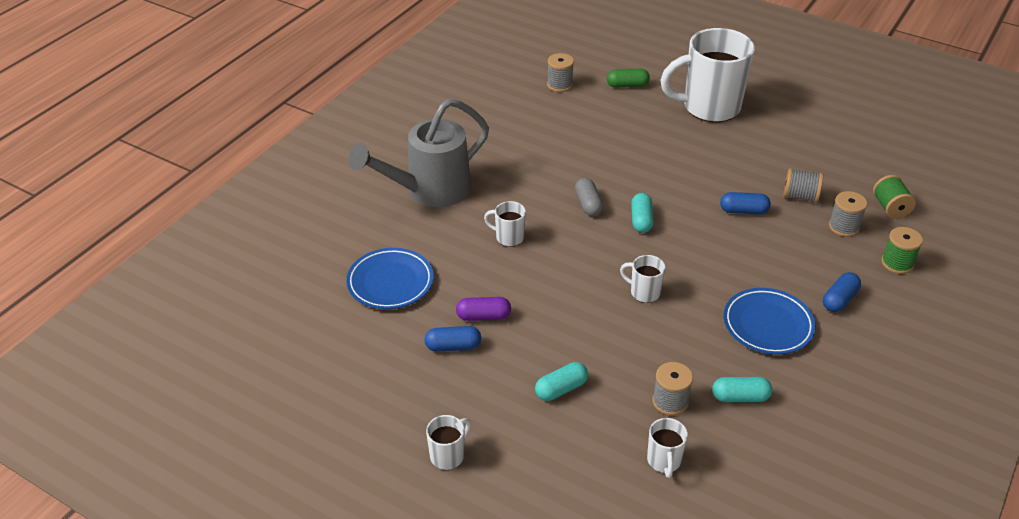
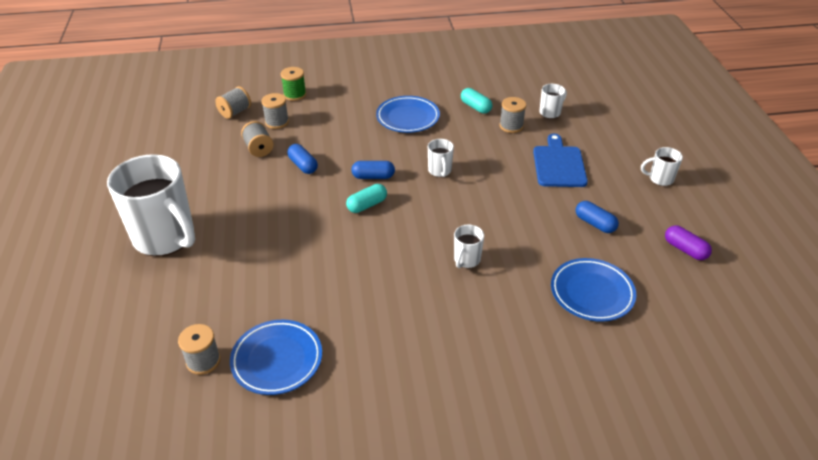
camera: 130 degrees left, 0 degrees up
(430, 190) = (469, 345): grey watering can -> none
(483, 316) = (553, 226): purple capsule -> purple capsule (685, 249)
(508, 237) = (466, 260): white mug -> white mug turned 45 degrees clockwise
(524, 110) = (277, 360): none -> blue plate
(561, 389) = (559, 164): turquoise capsule -> blue cutting board
(588, 204) = (378, 240): grey capsule -> none
(627, 85) = (164, 308): green capsule -> none
(839, 300) = (354, 103): blue capsule -> blue capsule (373, 176)
(890, 208) = (235, 112): green spool -> grey spool

